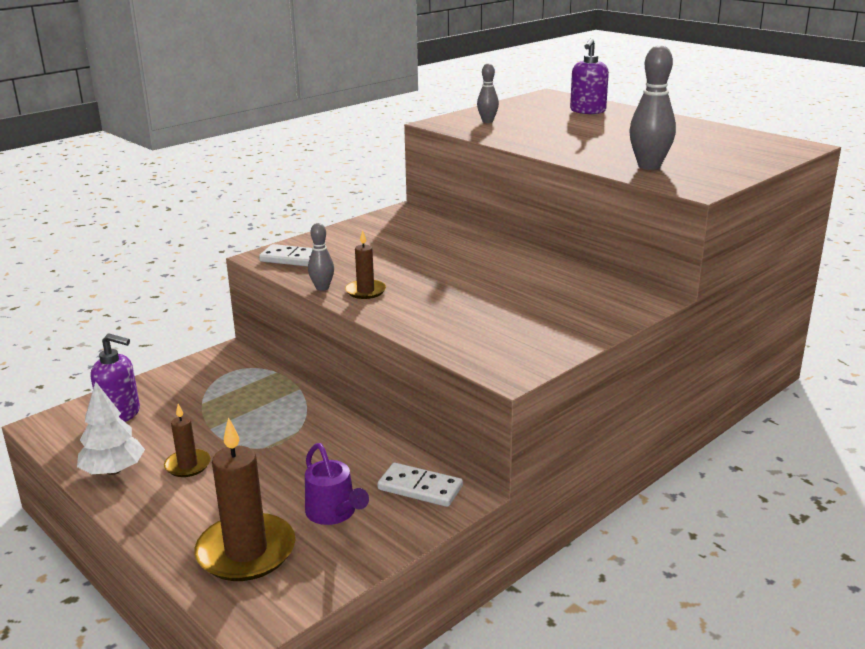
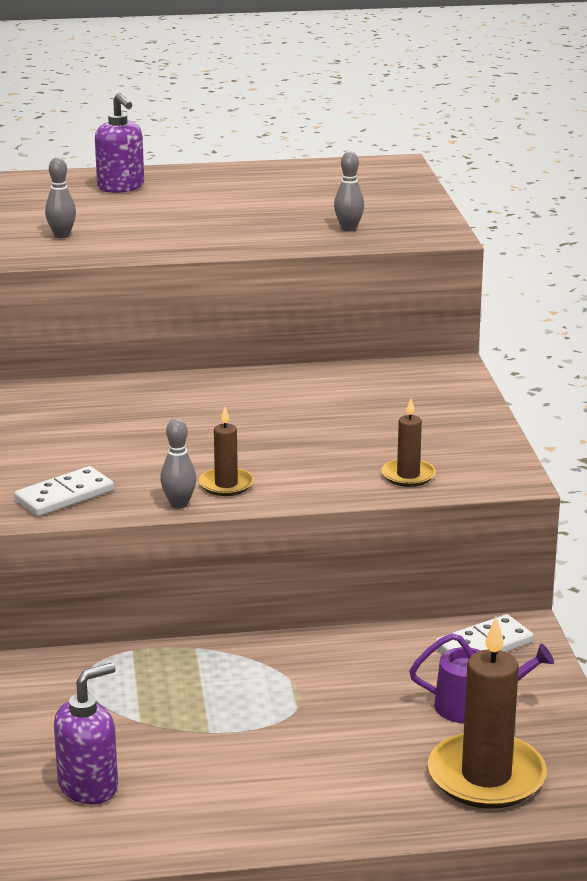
camera: 55 degrees left, 0 degrees up
(113, 470) = (224, 823): white tree -> none
(188, 465) = (275, 768): brown candle -> brown candle (408, 475)
(649, 166) = (348, 229): grey bowling pin -> grey bowling pin, size x0.57

